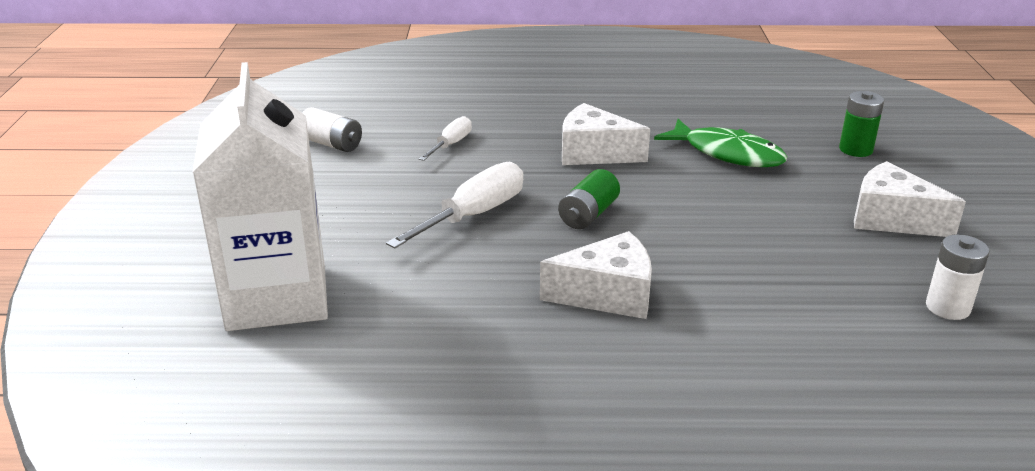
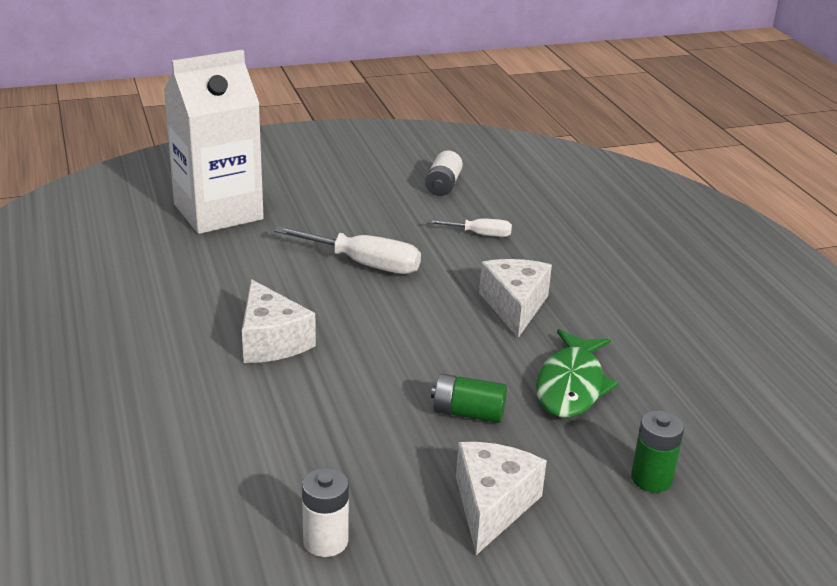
camera: 70 degrees right, 0 degrees up
(588, 214) = (395, 317): green battery -> green battery (468, 413)

